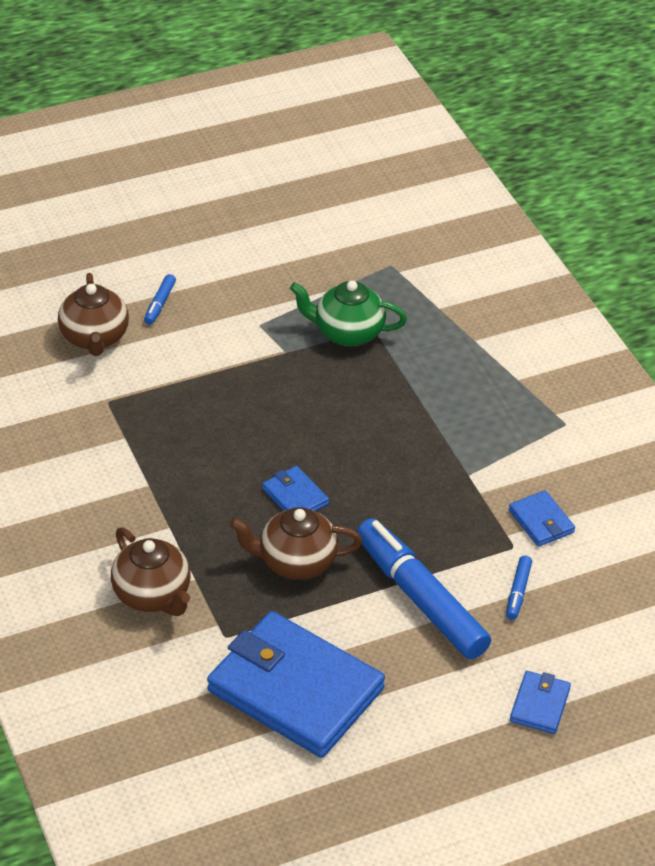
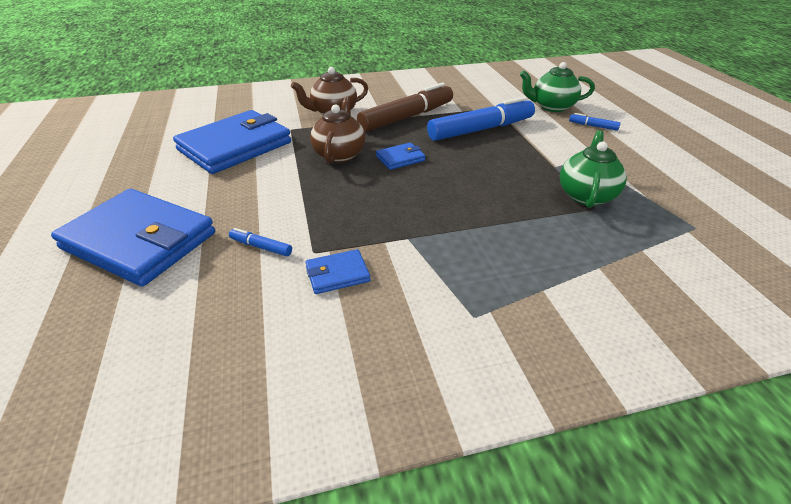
camera: 100 degrees right, 5 degrees down
(95, 338) = (551, 107): brown teapot -> green teapot
(158, 501) = (407, 117): none -> brown marker
(420, 598) = (282, 198): blue marker -> blue marker (481, 130)
(540, 705) = (139, 241): blue wallet -> blue wallet, size x2.32

